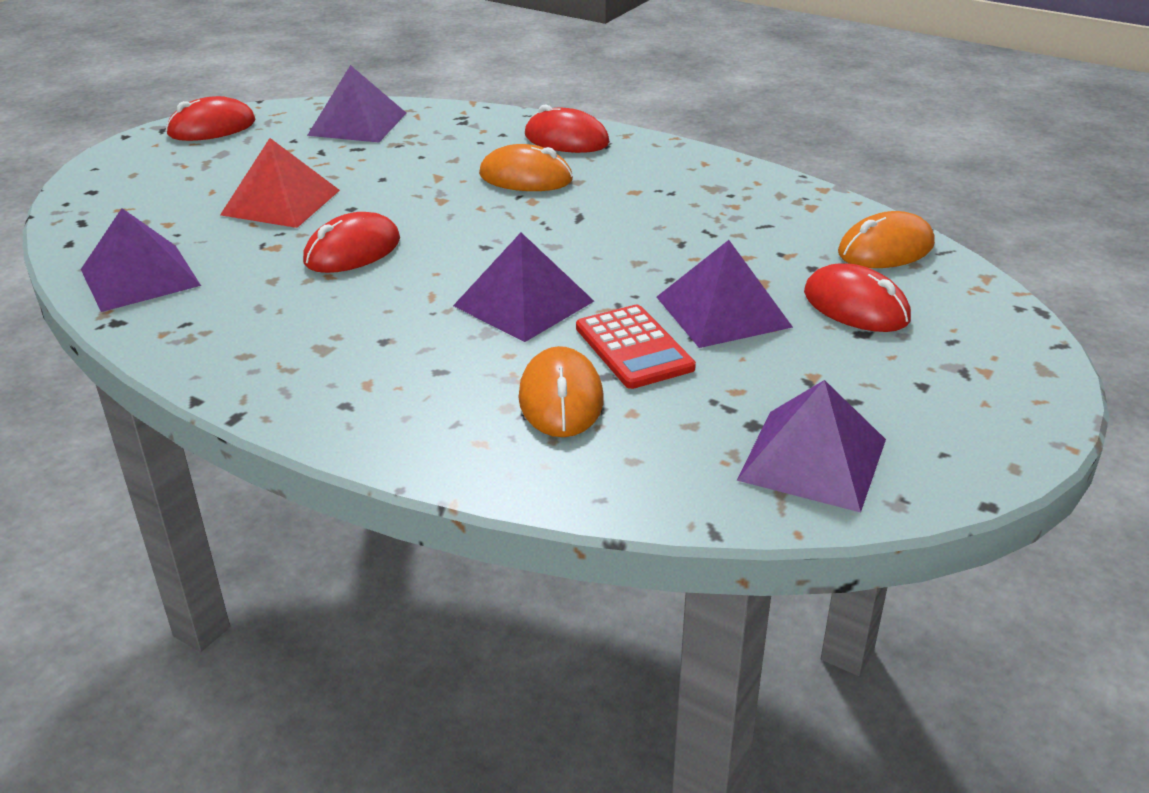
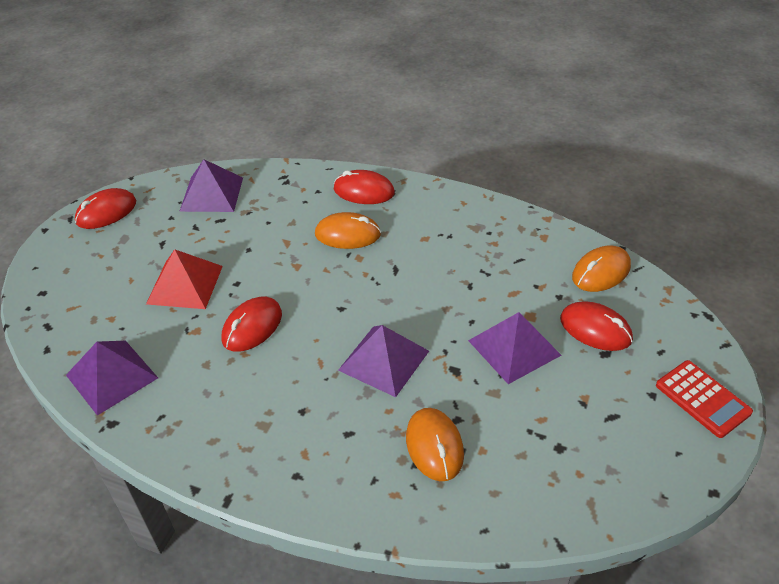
camera: 10 degrees left, 10 degrees up
(634, 348) = (467, 391): red calculator -> red calculator (702, 399)
(813, 459) = (603, 472): purple pyramid -> none

